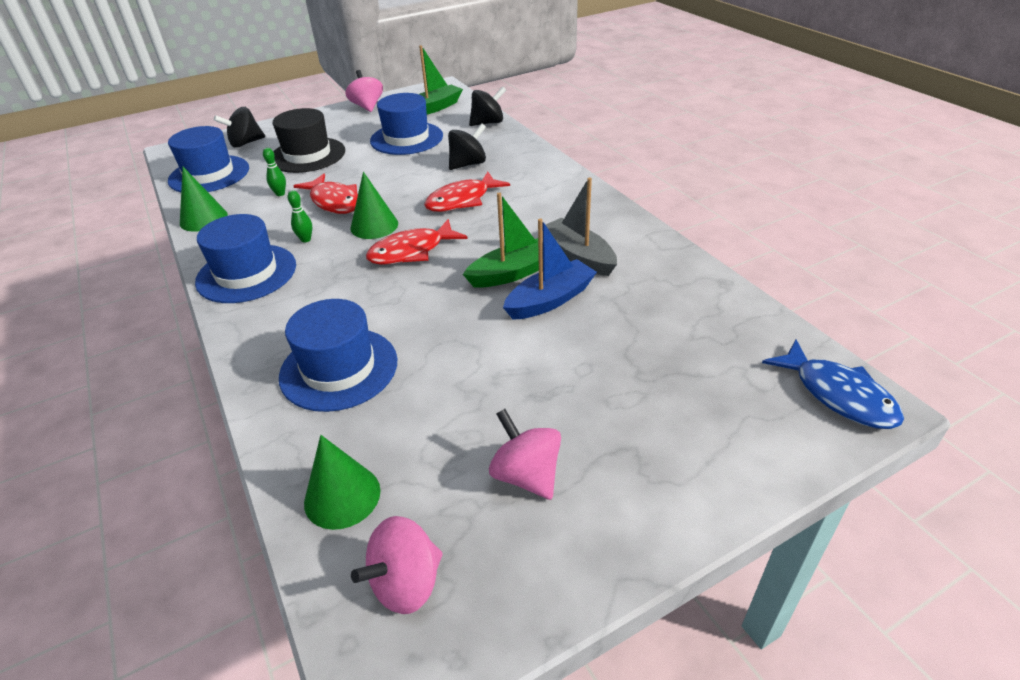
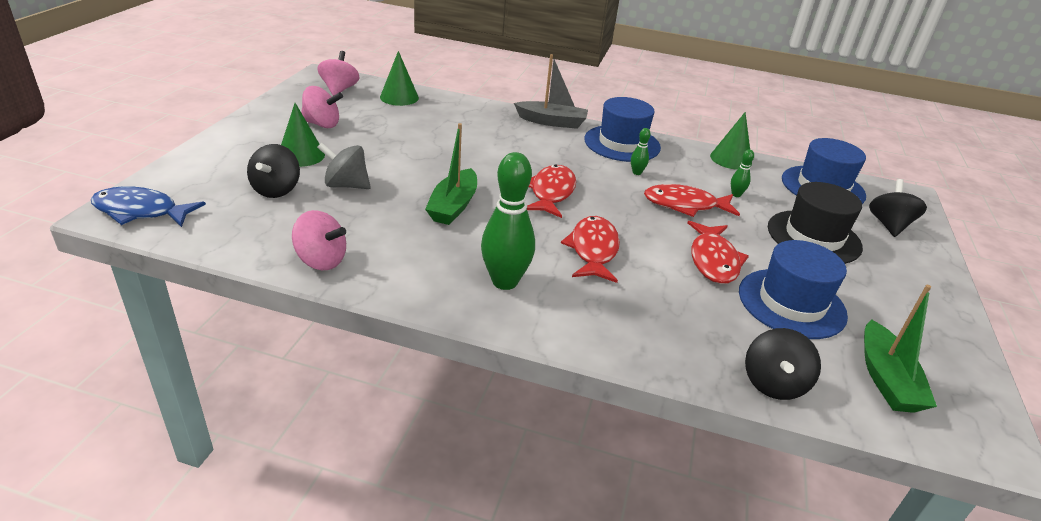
camera: 130 degrees right, 5 degrees down
(339, 368) = (476, 126): blue hat -> none
(367, 106) = (947, 336): pink spinning top -> pink spinning top (321, 260)
(374, 226) = (614, 199): green cone -> green cone (301, 155)
(399, 168) = (713, 260): none -> red fish
(468, 164) = (665, 296): black spinning top -> black spinning top (276, 190)
(550, 300) = (401, 198): blue boat -> none
(553, 205) = (505, 281): none -> green bowling pin
(579, 256) = (418, 239): grey boat -> grey boat (552, 122)
(589, 339) = (346, 185): none -> grey spinning top

